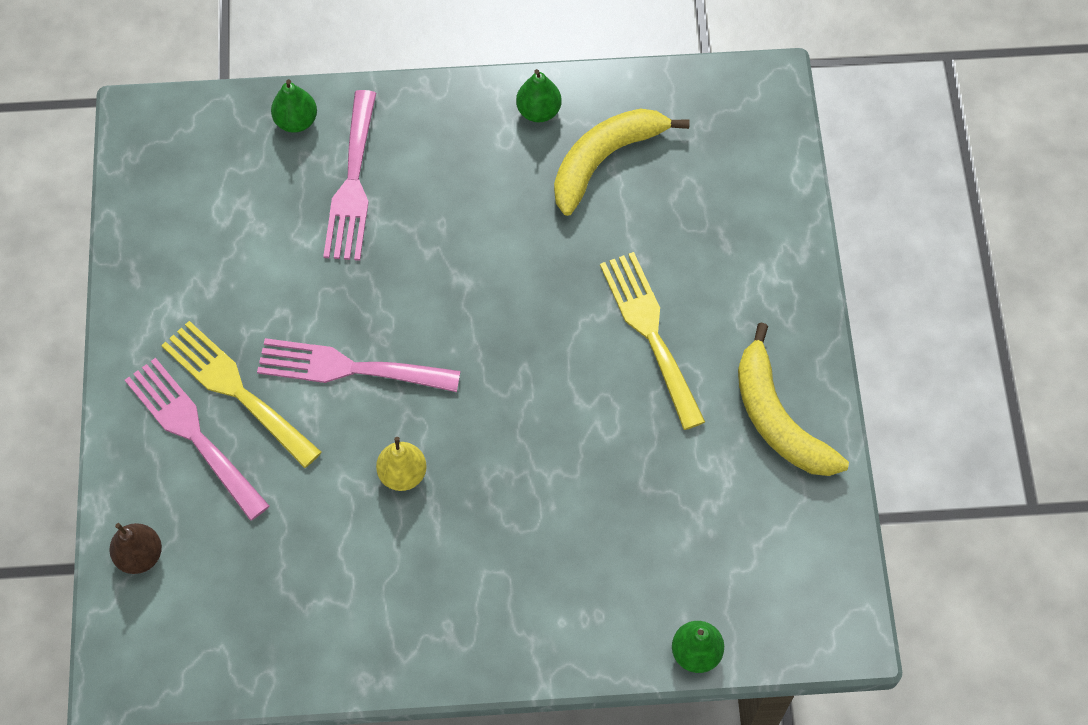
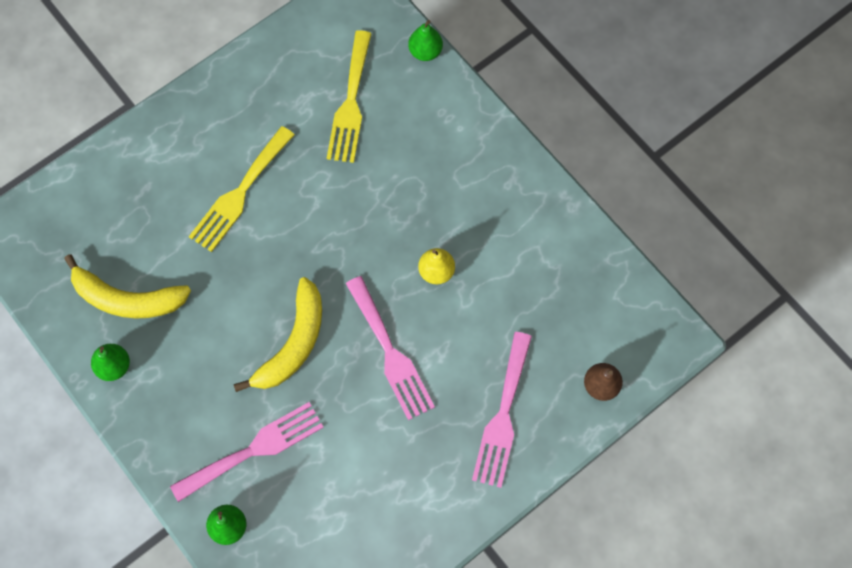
camera: 125 degrees left, 5 degrees up
(236, 390) = (455, 412): yellow fork -> yellow fork (351, 103)
(777, 418) = (250, 91): yellow banana -> yellow banana (293, 343)

